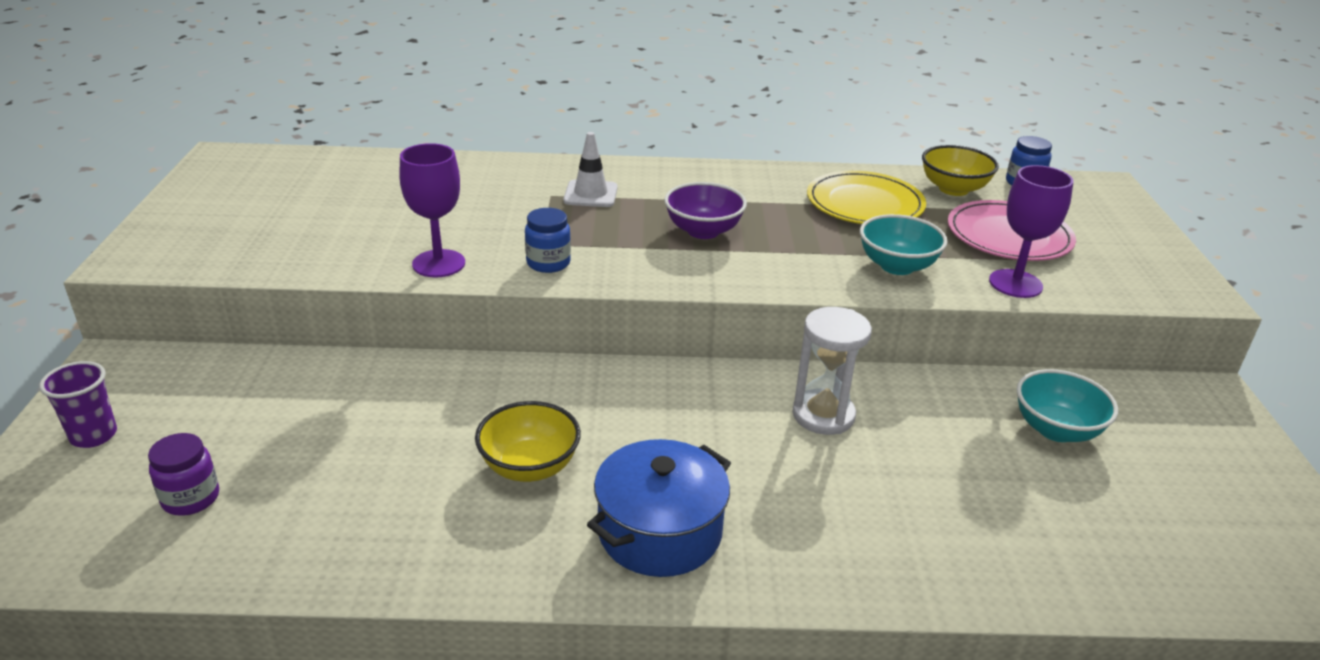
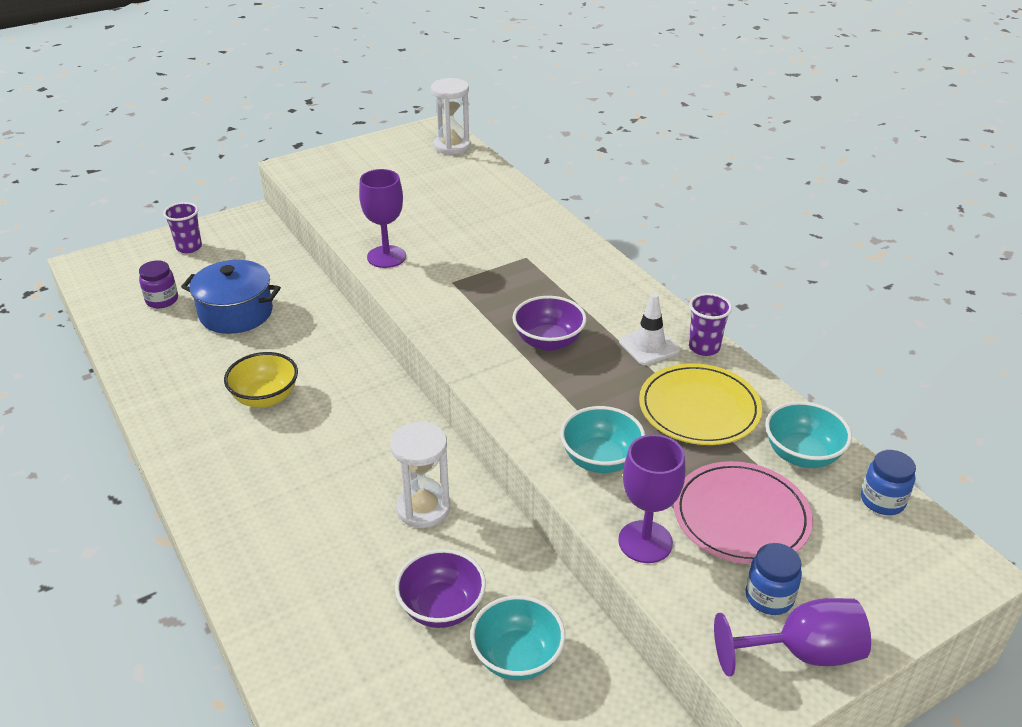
camera: 60 degrees right, 5 degrees up
(277, 160) = (452, 146): none -> white hourglass
(548, 263) = (429, 295): blue jar -> blue jar (769, 597)
(590, 194) = (547, 272): white traffic cone -> white traffic cone (649, 346)
(659, 532) = (240, 475): blue pot -> blue pot (236, 313)
(786, 173) = (704, 347): none -> purple cup
(953, 189) = (802, 455): yellow bowl -> turquoise bowl
(971, 451) = (442, 607): none -> purple bowl
(1167, 268) = (802, 653): none -> purple goblet

